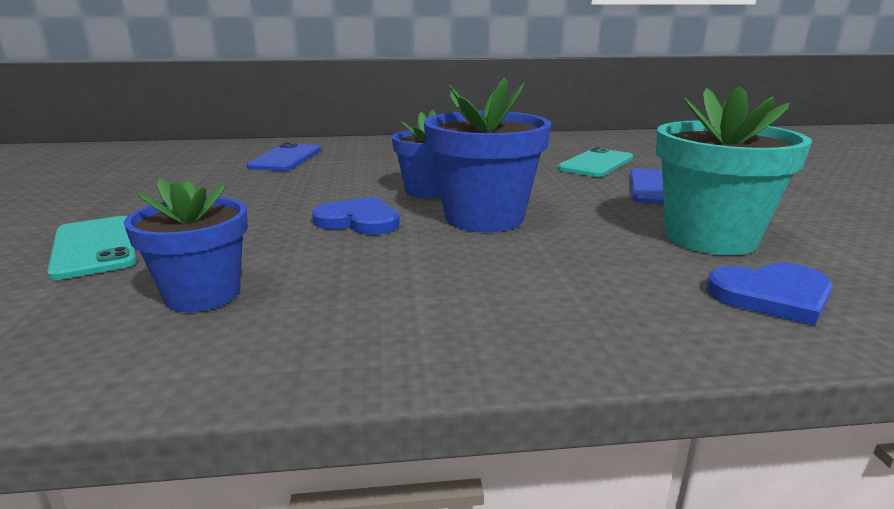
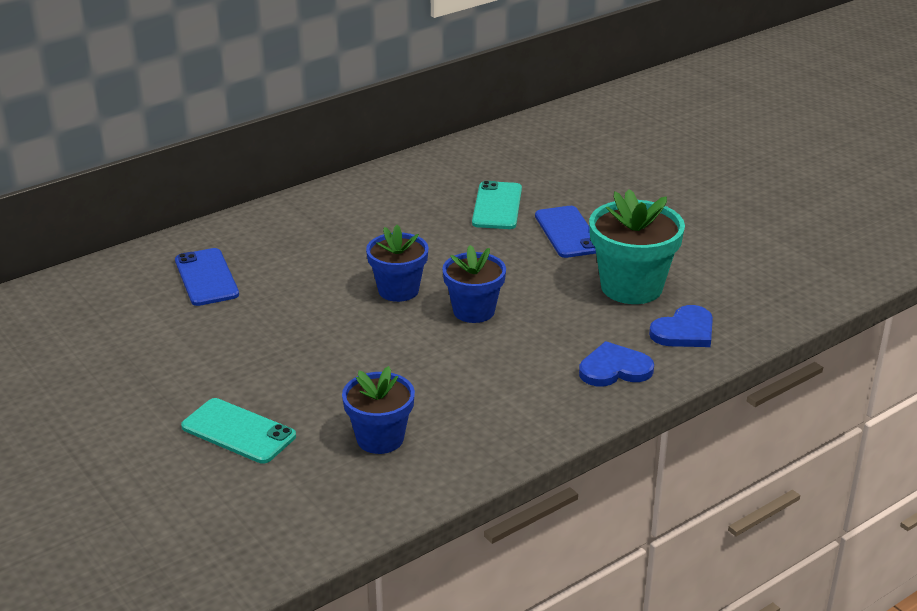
camera: 30 degrees left, 10 degrees up
(359, 220) = (389, 343): blue heart -> blue heart (614, 369)
(484, 217) = (474, 311): blue flower pot -> blue flower pot, size x0.66

